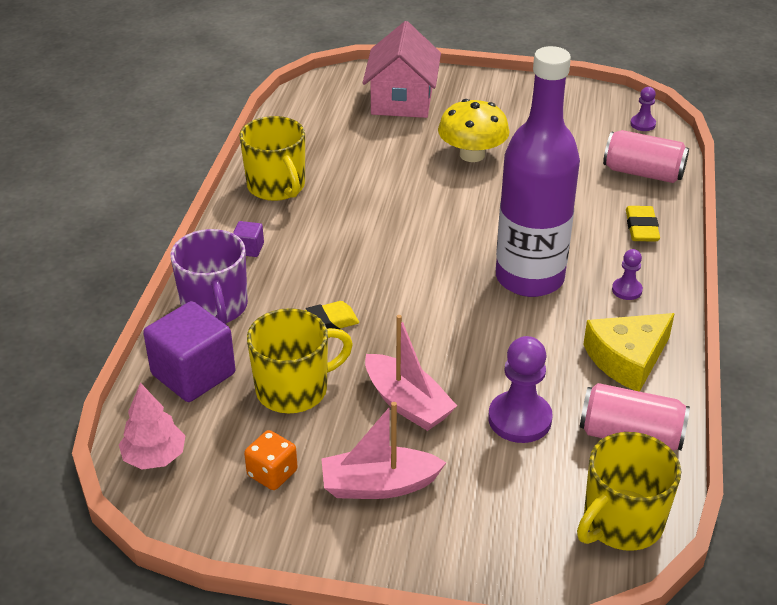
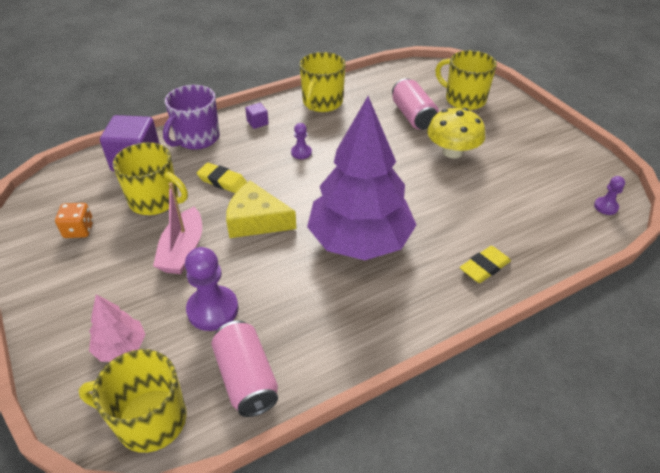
camera: 50 degrees right, 5 degrees up
(154, 457) = (61, 183): pink tree -> pink tree (121, 347)
(379, 485) = (100, 277): pink boat -> none
(402, 100) = (464, 99): pink house -> yellow mug
(529, 278) = (360, 241): purple bottle -> purple tree
(626, 290) = (404, 295): purple pawn -> purple pawn (301, 152)
(627, 359) = (328, 334): yellow cheese -> yellow cheese (256, 220)
(643, 173) = (549, 236): pink can -> pink can (413, 116)

